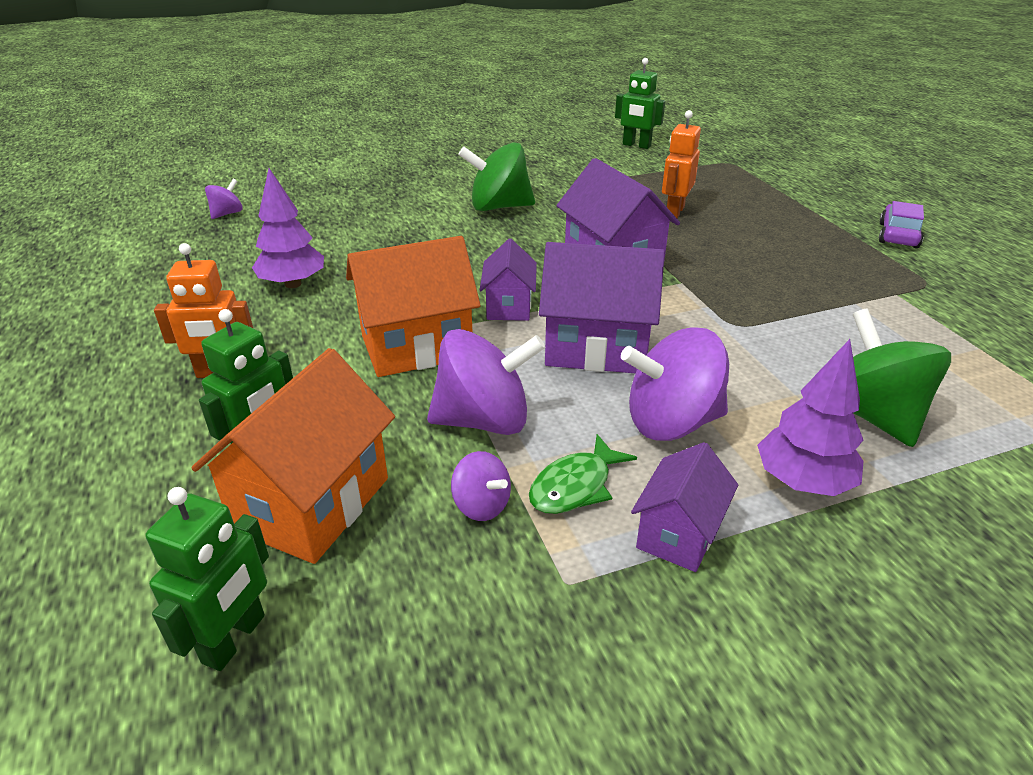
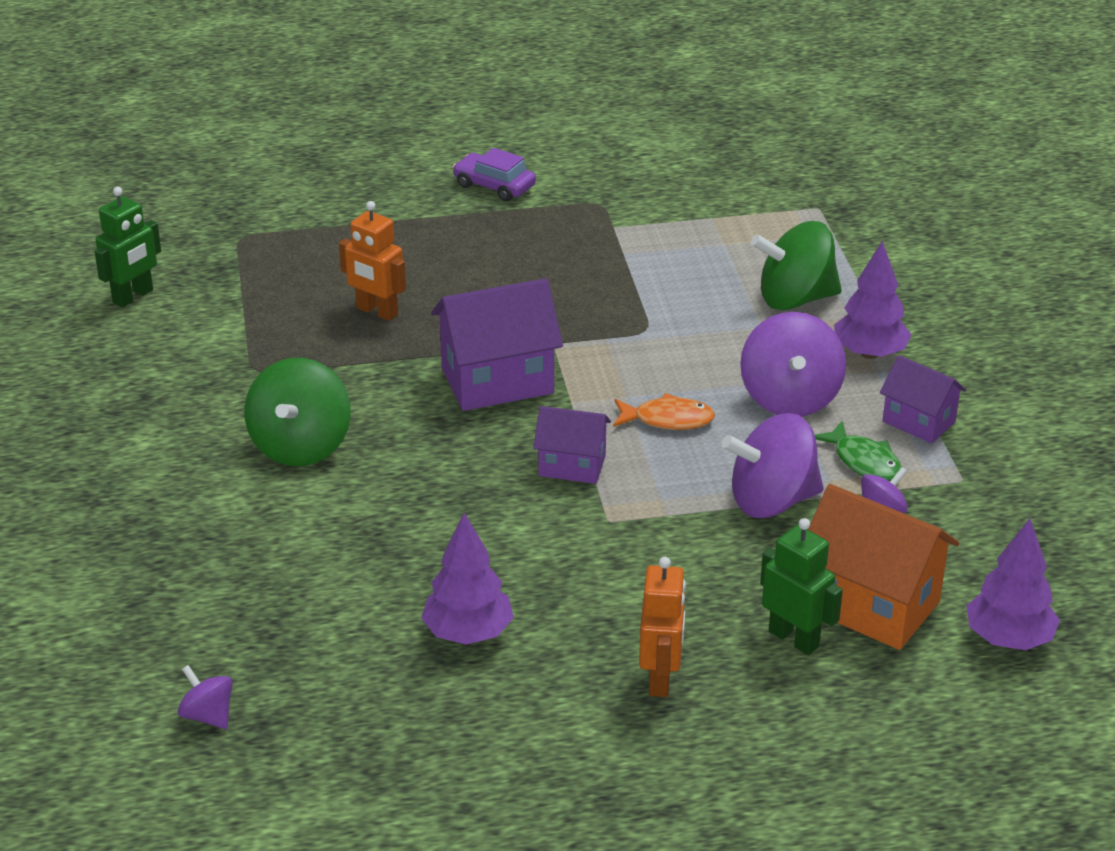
camera: 80 degrees left, 0 degrees up
(235, 639) = (1008, 639): green robot -> purple tree
(416, 346) = (639, 536): orange house -> none
(484, 420) = (772, 501): purple spinning top -> purple spinning top turned 105 degrees counterclockwise
(596, 348) = (668, 419): purple house -> orange fish

